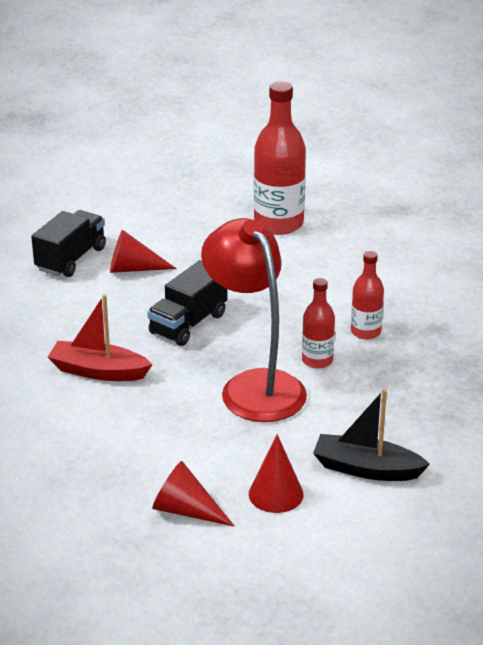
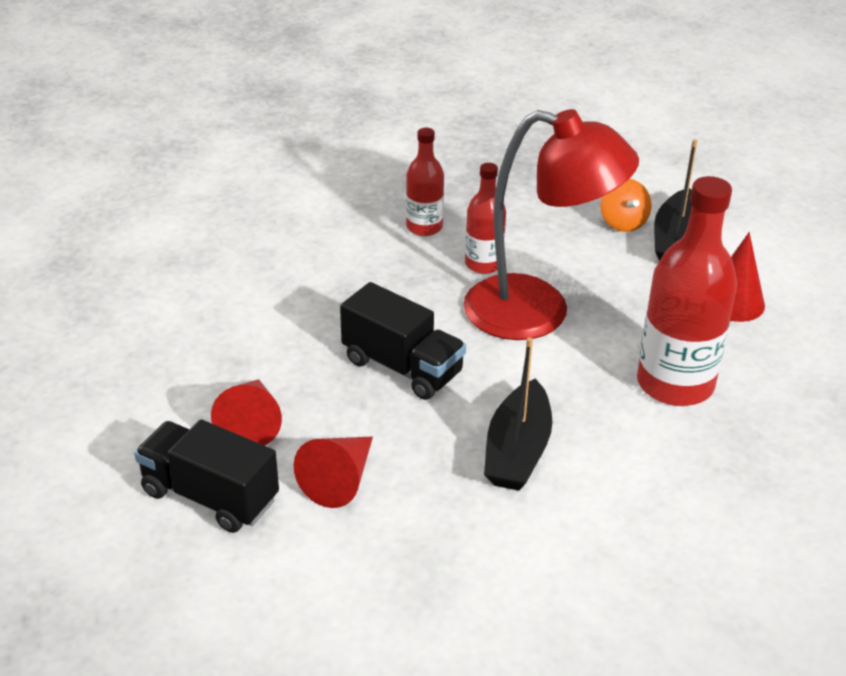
camera: 90 degrees left, 5 degrees up
(98, 371) = (517, 451): red boat -> black boat
(186, 510) = (781, 367): red cone -> red cone (340, 480)
(254, 386) = (538, 313): red lamp -> red lamp turned 135 degrees counterclockwise
(278, 224) = (156, 283): red bottle -> red bottle (675, 384)
(391, 438) = (623, 223): none -> orange spinning top

